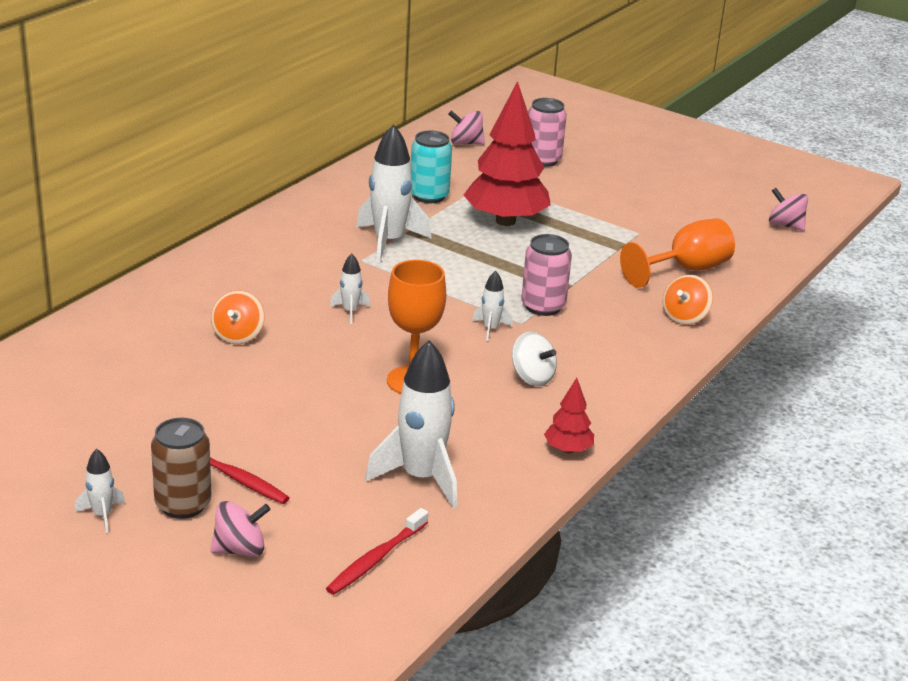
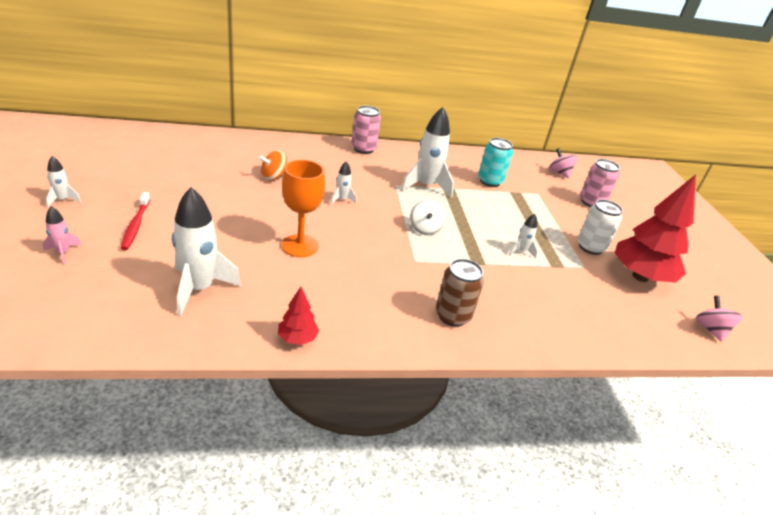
camera: 45 degrees right, 5 degrees up
(183, 504) = (94, 219): brown can -> brown can (452, 316)
(240, 549) = (63, 253): pink spinning top -> pink rocket
(376, 559) = (92, 306): red toothbrush -> none
(490, 329) = (392, 252): white rocket -> white rocket (521, 251)
(505, 221) = (510, 214): red tree -> red tree (640, 276)
(532, 377) = (362, 289): white spinning top -> white spinning top (425, 229)
(543, 306) = (445, 262): pink can -> pink can (363, 149)
(613, 210) = (590, 247): none -> white can
(685, 317) = (524, 328): orange spinning top -> none
(686, 270) = (579, 304): orange goblet -> none

